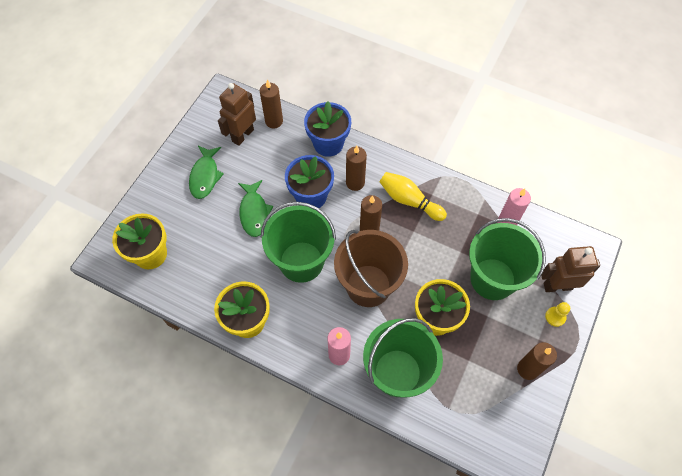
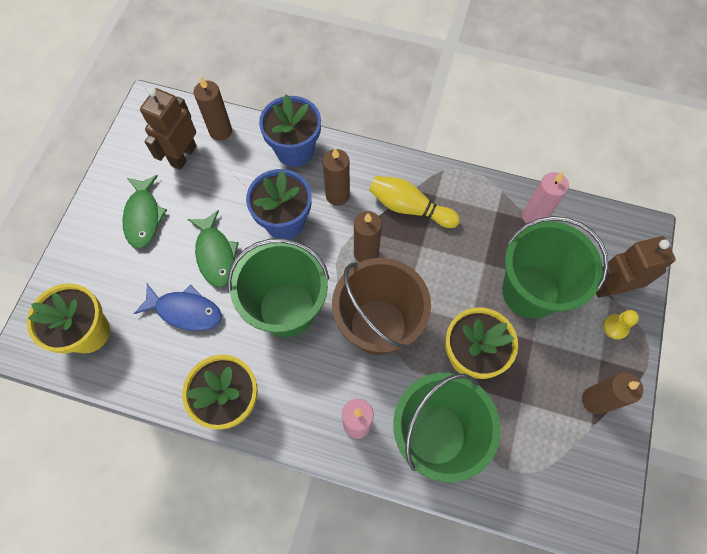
camera: 10 degrees left, 5 degrees up
(224, 250) = (185, 311): none -> blue fish

